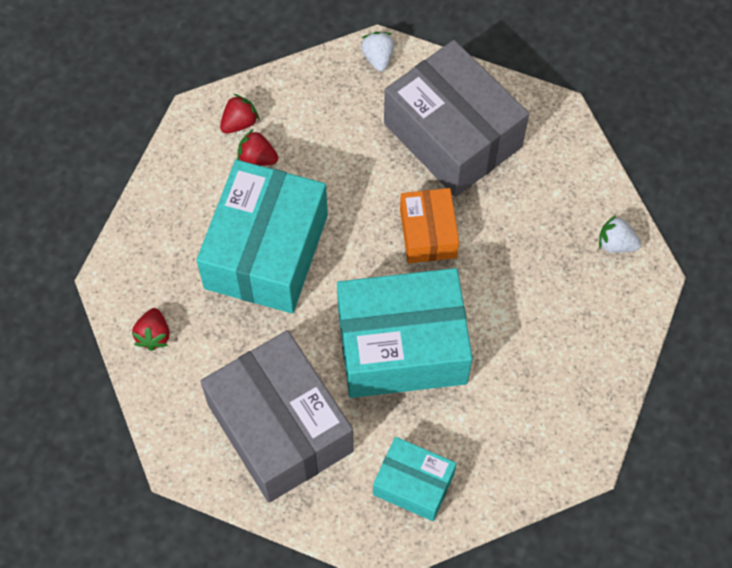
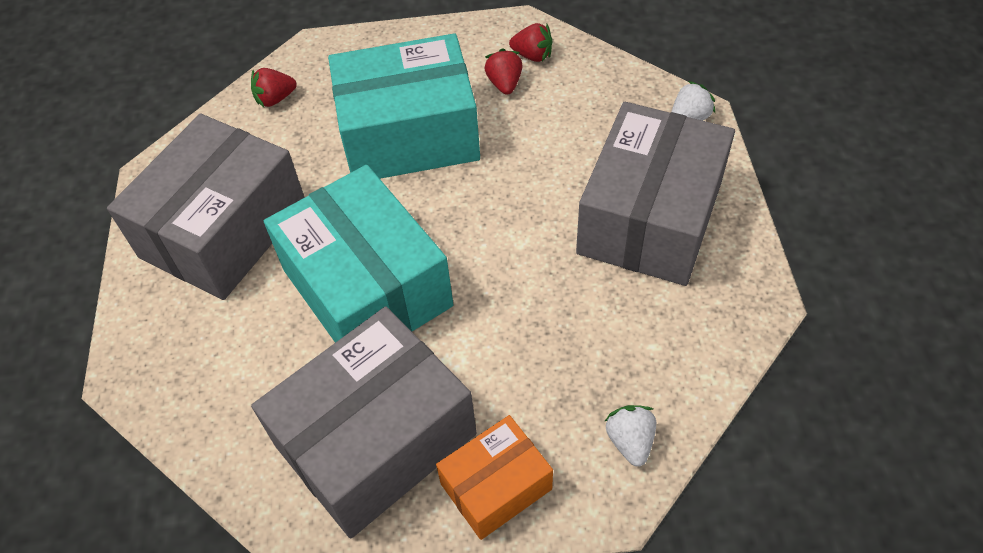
camera: 65 degrees right, 10 degrees down
(413, 484) = (208, 371): turquoise box -> none
(428, 233) = (515, 250): orange box -> orange box (496, 486)
(533, 393) = (375, 440): none -> grey box

